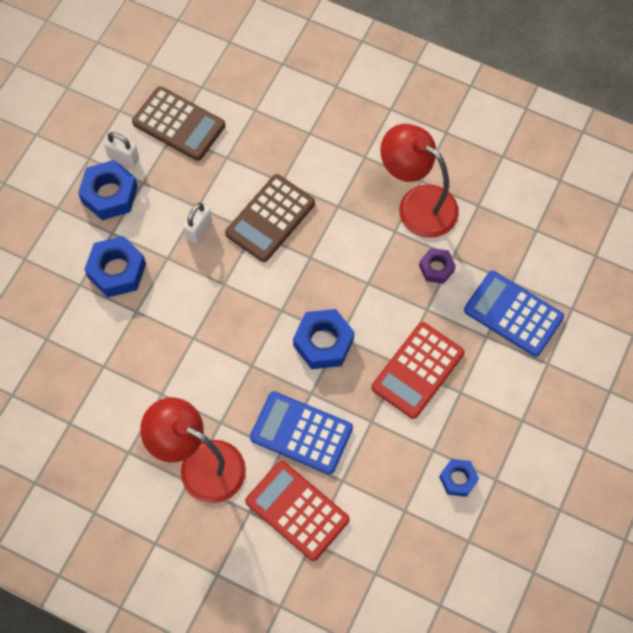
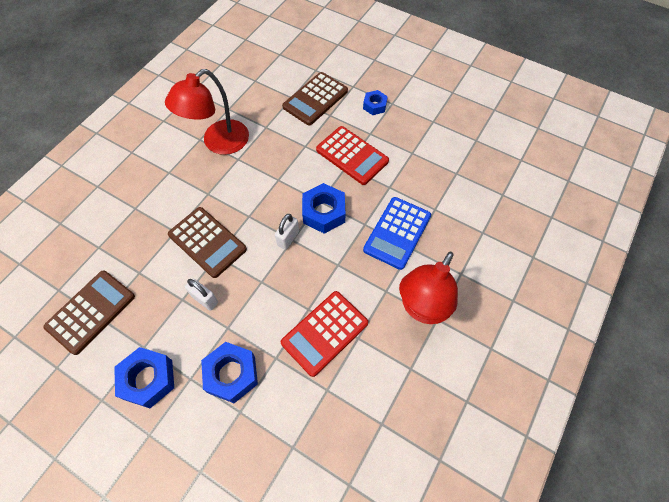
camera: 85 degrees left, 5 degrees down
(124, 158) = (111, 364): white padlock -> white padlock (288, 238)
(297, 510) = (459, 240): red calculator -> red calculator (324, 333)
(436, 268) = (273, 137): purple nut -> none
(458, 479) = (433, 141): blue nut -> blue nut (374, 106)
(513, 314) = (315, 99): blue calculator -> brown calculator

